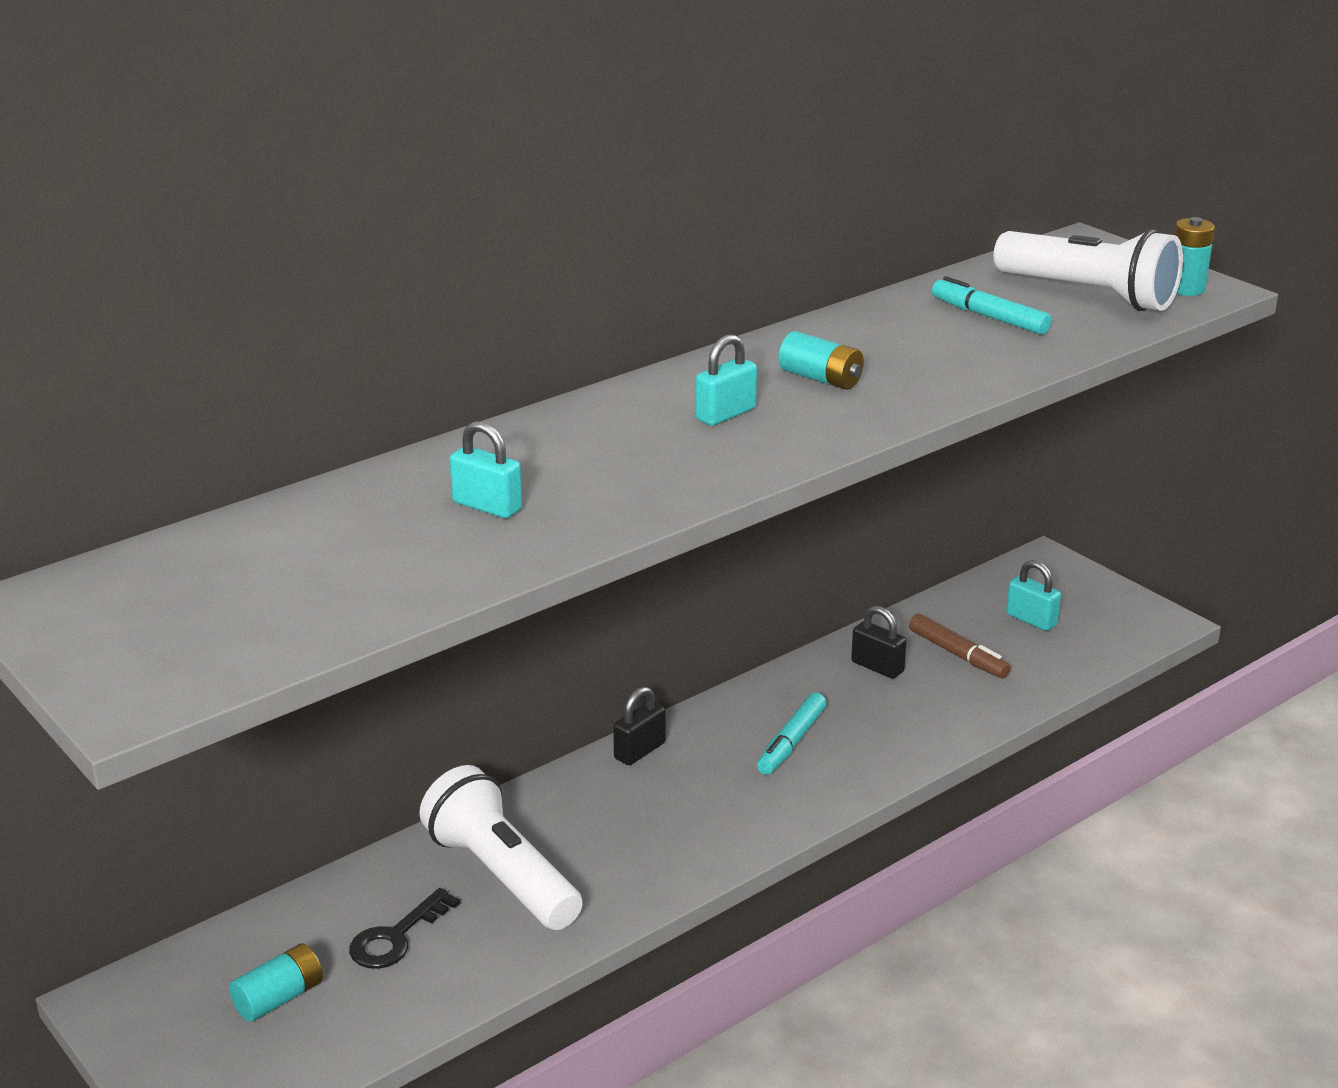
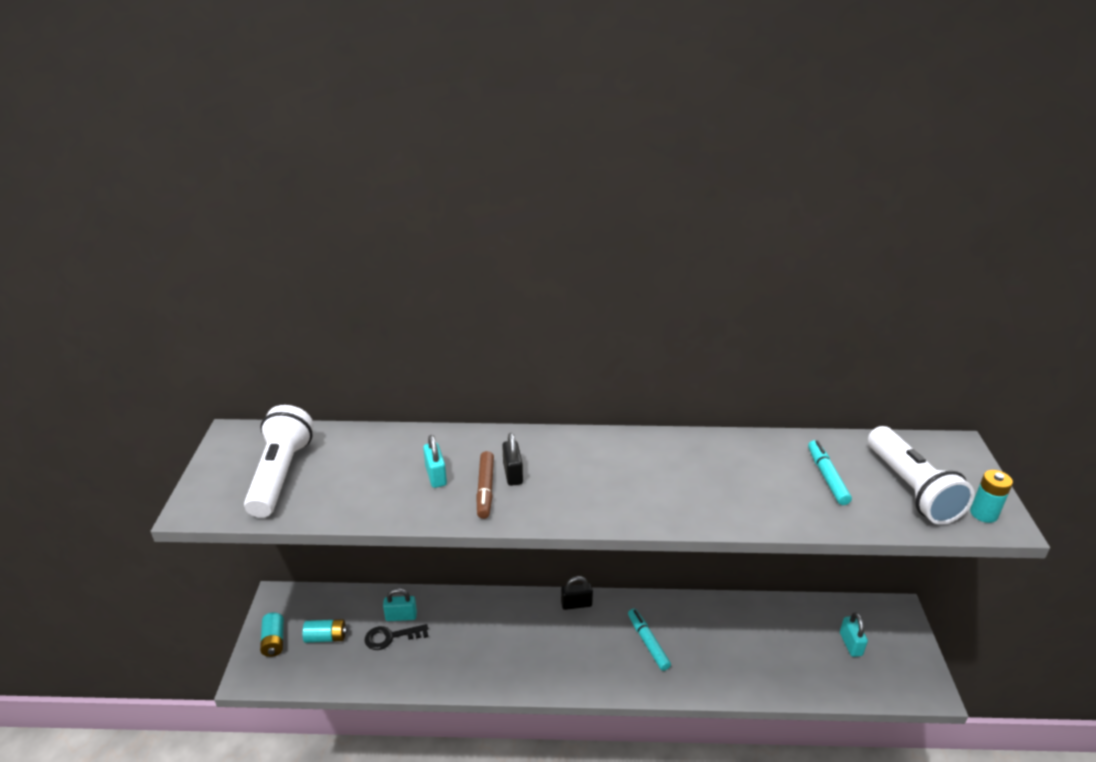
camera: 40 degrees right, 5 degrees up
(501, 875) = (457, 633): white flashlight -> white flashlight (280, 474)
(725, 414) = (604, 475): turquoise padlock -> turquoise padlock (401, 616)
(791, 742) = (648, 642): turquoise marker -> turquoise marker turned 90 degrees clockwise
(820, 379) = (679, 475): turquoise battery -> turquoise battery (274, 641)
(877, 667) = (735, 624): black padlock -> black padlock (513, 474)
(958, 655) = (786, 642): brown marker -> brown marker (485, 489)

